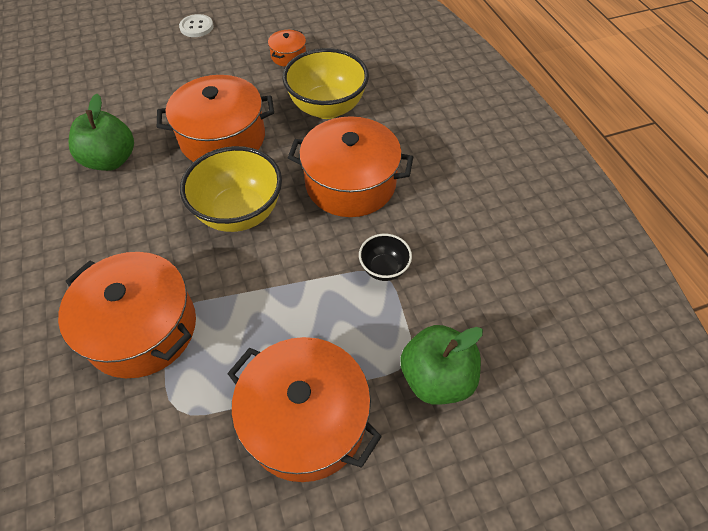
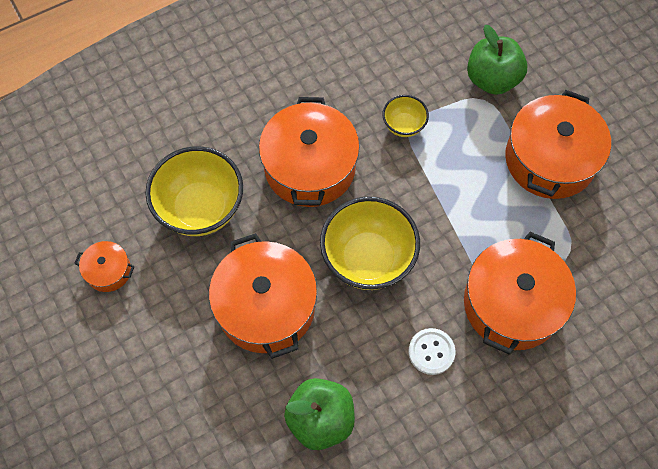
camera: 100 degrees left, 10 degrees up
(196, 27) = (51, 409): white button -> white button (431, 352)
(384, 268) = (403, 125): black bowl -> yellow bowl

